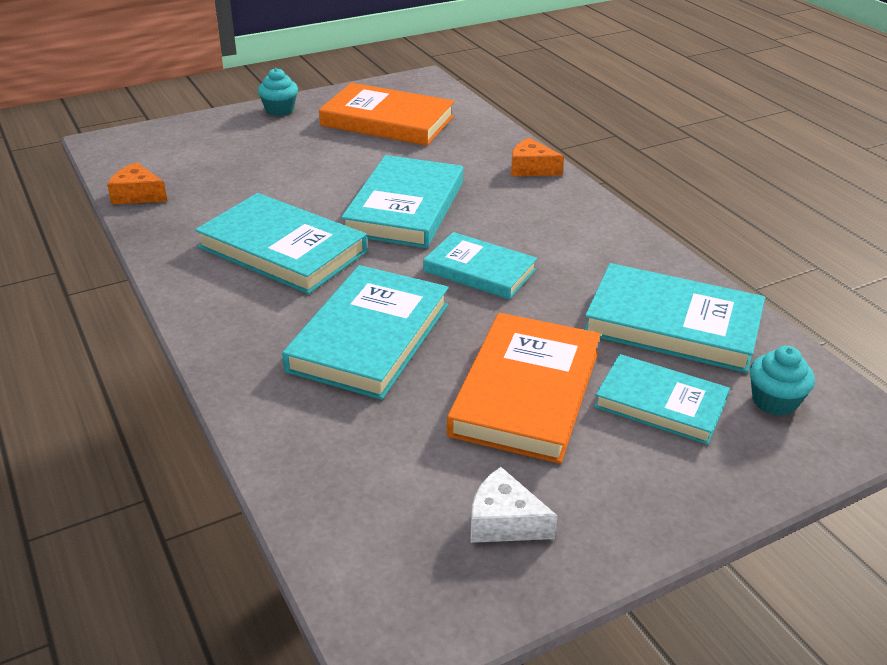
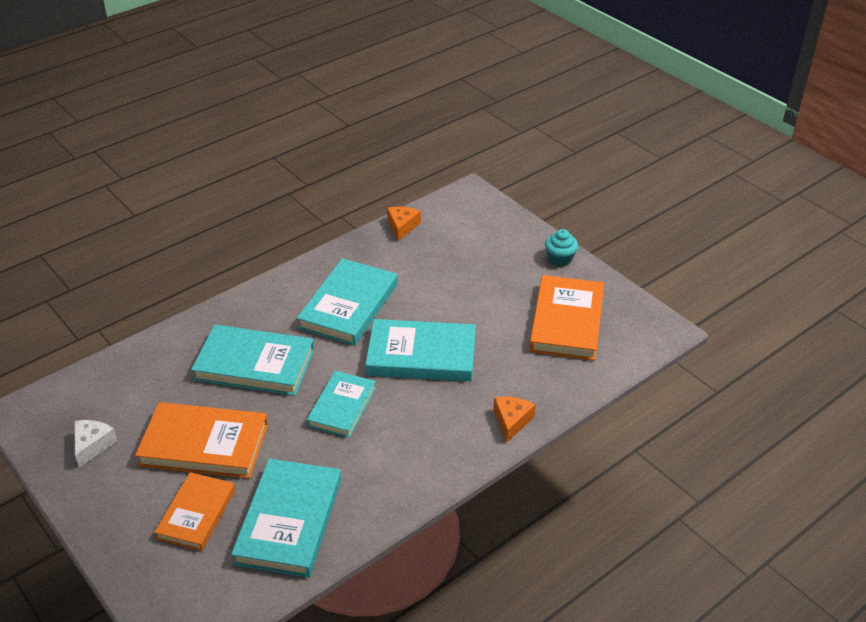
camera: 80 degrees right, 5 degrees up
(660, 404) = (196, 514): turquoise book -> orange book
(774, 401) = (202, 579): turquoise cupcake -> none

